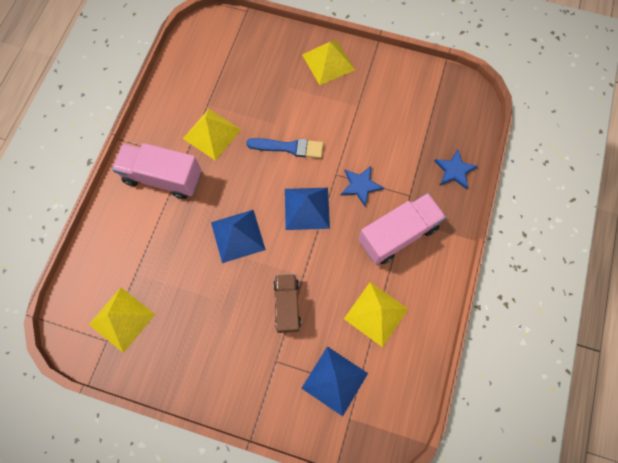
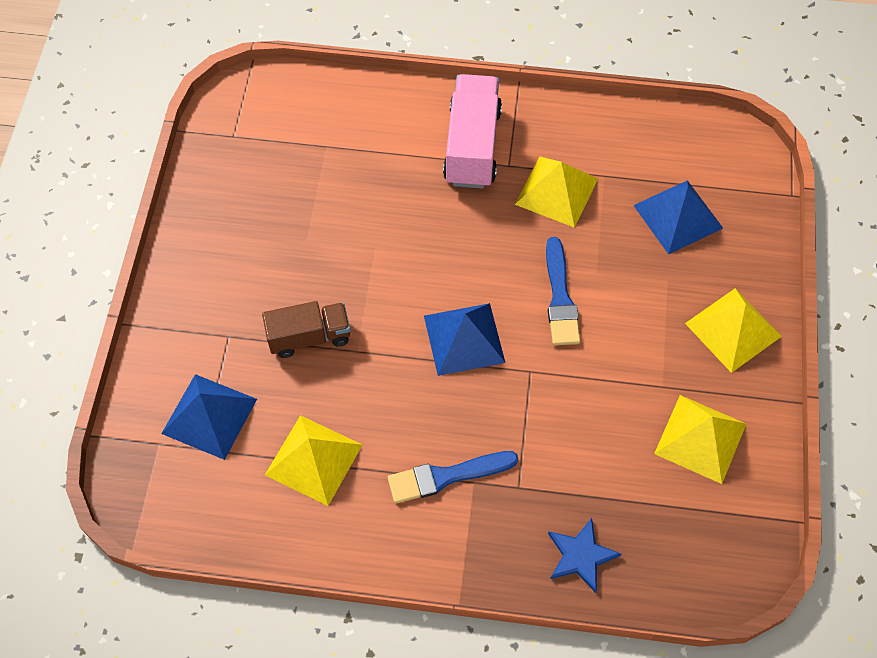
camera: 80 degrees right, 10 degrees down
(122, 319) = (263, 145): yellow pyramid -> yellow pyramid (700, 438)
(238, 236) = (402, 255): blue pyramid -> blue pyramid (677, 216)
(360, 185) = (519, 410): blue star -> none
(398, 234) = (446, 476): pink truck -> blue brush

